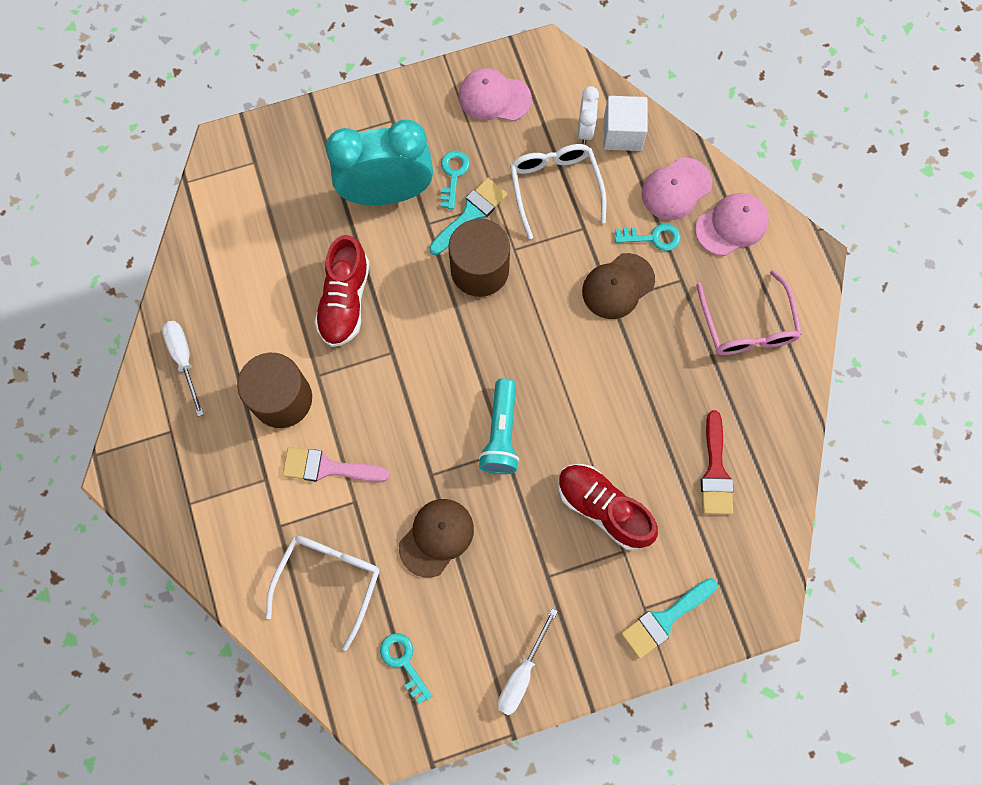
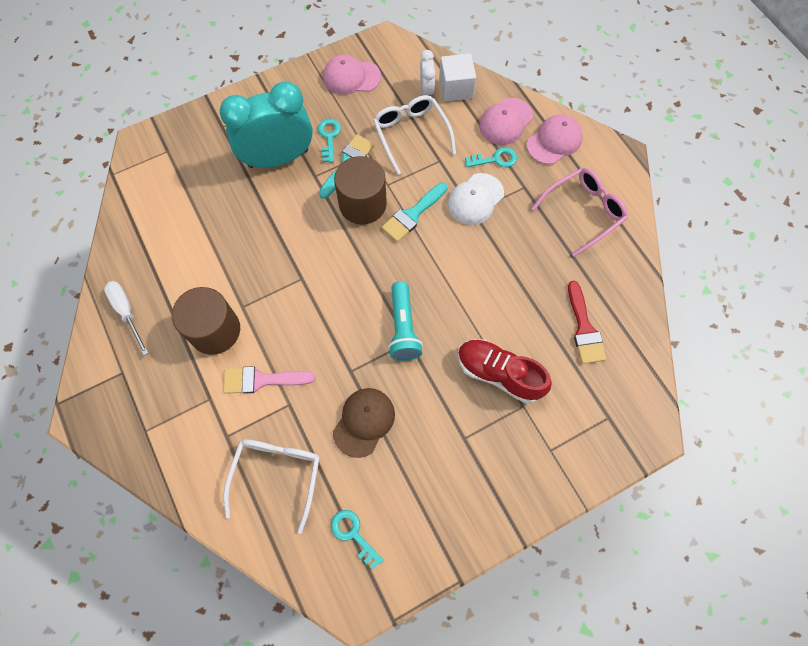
camera: 10 degrees left, 5 degrees down
(345, 301) = (256, 244): red shoe -> none
(522, 673) = (458, 525): white screwdriver -> none
(618, 286) = (475, 199): brown cap -> white cap
(665, 619) = (569, 456): turquoise brush -> turquoise brush (412, 214)
(747, 325) = (583, 212): pink glasses -> pink glasses turned 105 degrees counterclockwise

